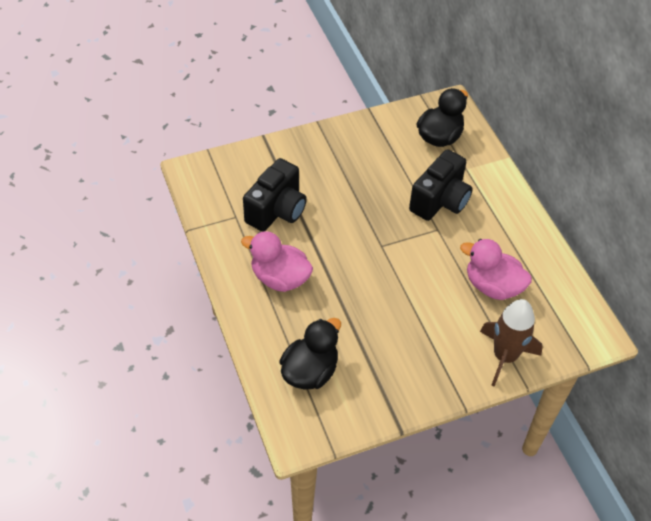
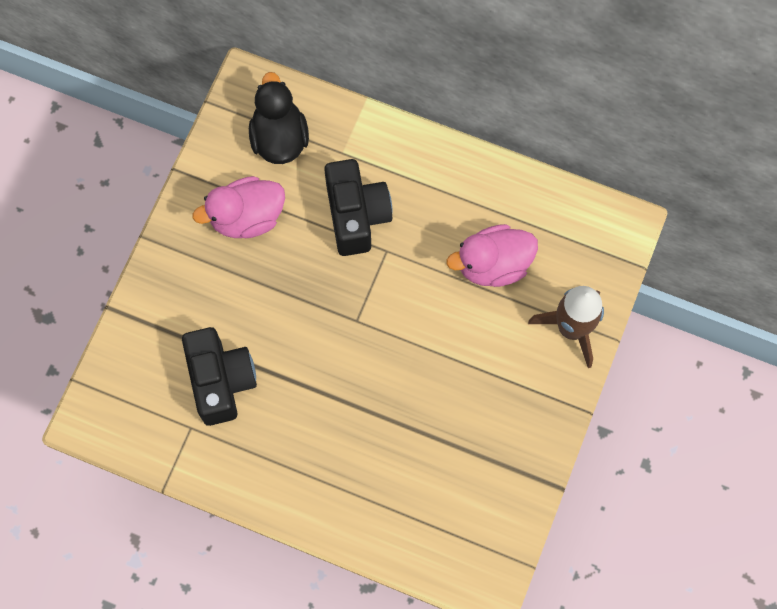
camera: 45 degrees left, 20 degrees up
(280, 278) = (305, 450): pink duck -> pink duck (247, 217)
(310, 371) = (432, 513): black duck -> none

